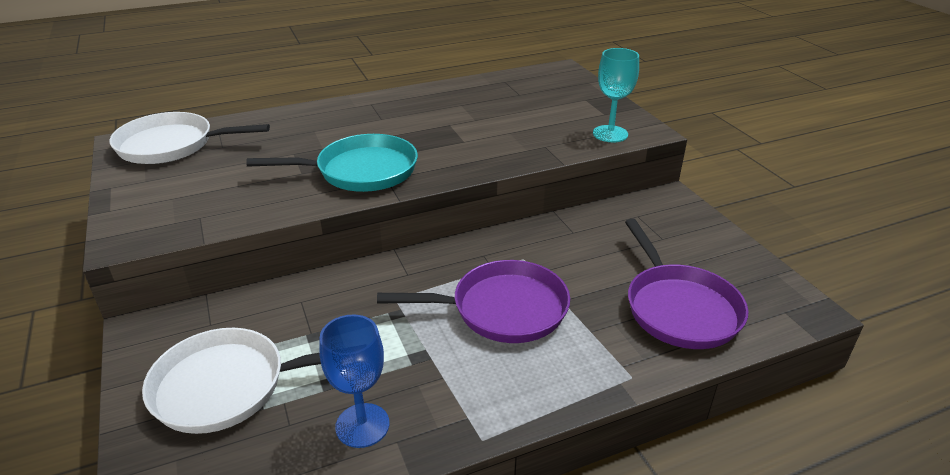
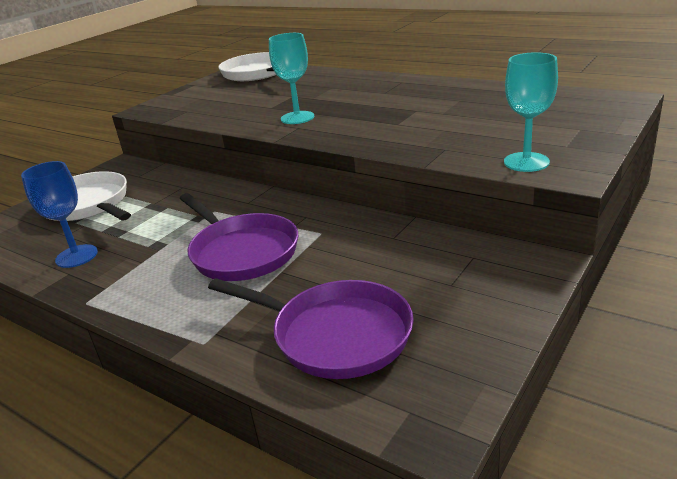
camera: 60 degrees right, 5 degrees down
(361, 171) = (297, 118): turquoise pan -> turquoise goblet
(679, 308) = (335, 335): purple pan -> purple pan turned 105 degrees counterclockwise

